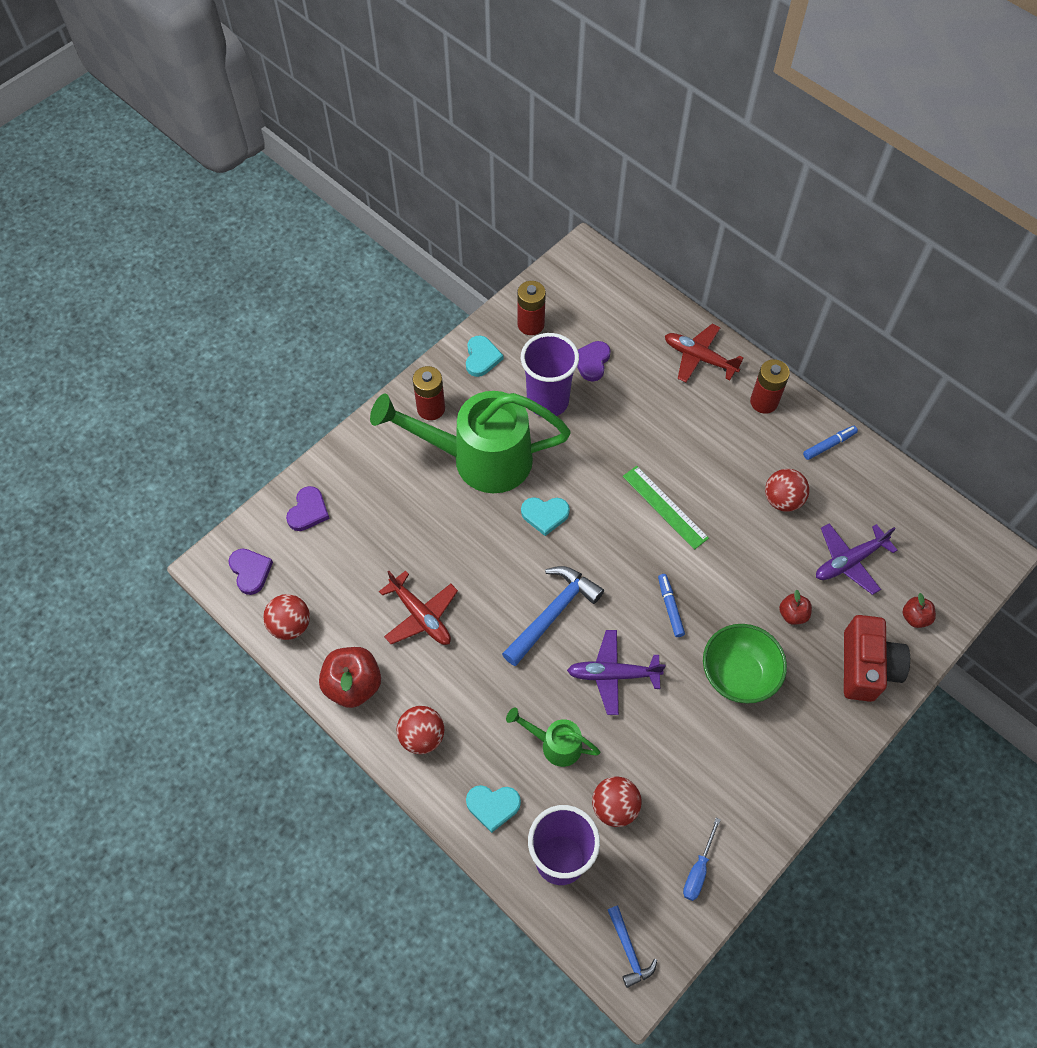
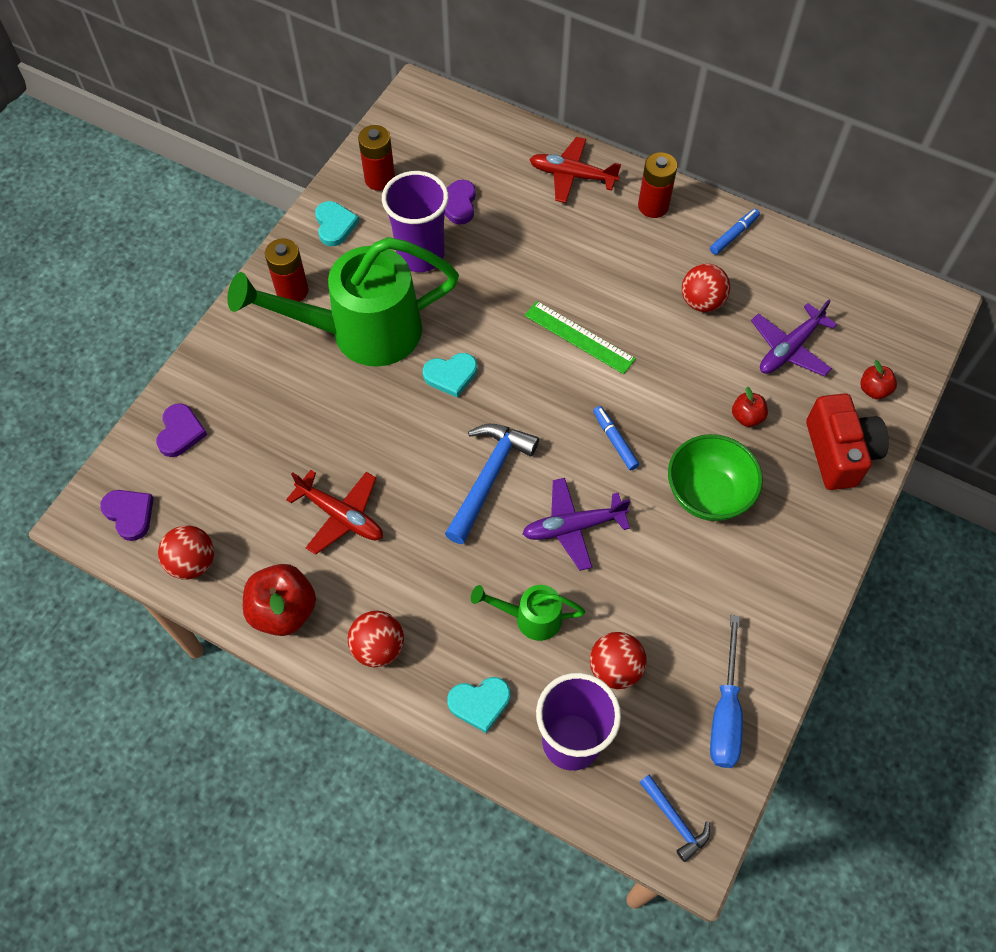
camera: 15 degrees left, 0 degrees up
(698, 870) = (725, 712): blue screwdriver -> blue screwdriver, size x1.59

